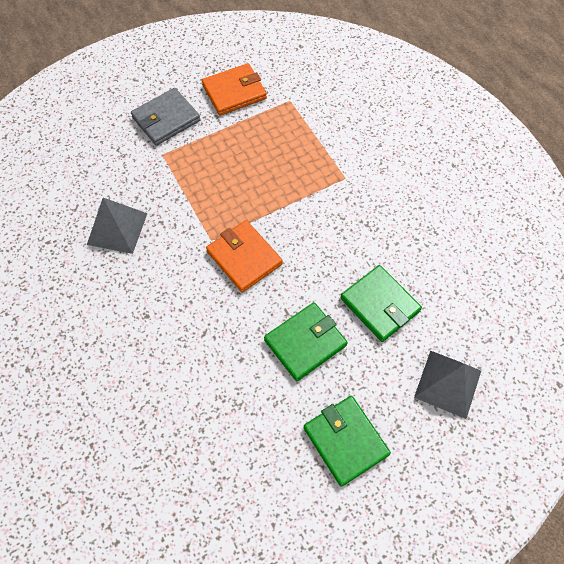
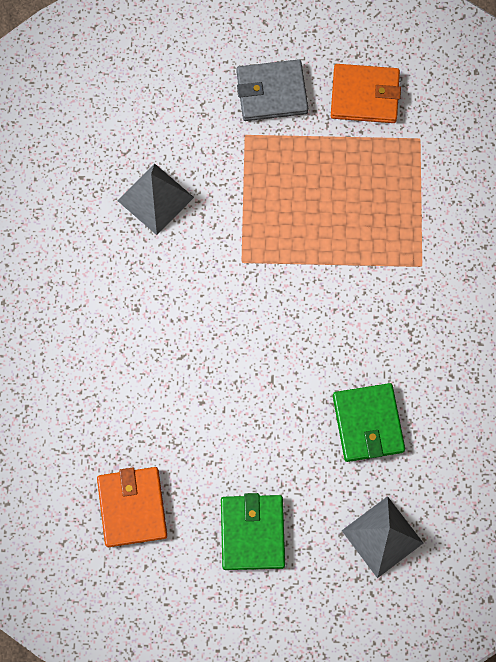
camera: 30 degrees right, 10 degrees up
(244, 258) = (263, 300): orange wallet -> orange wallet (132, 507)
(305, 342) = (271, 420): green wallet -> none

